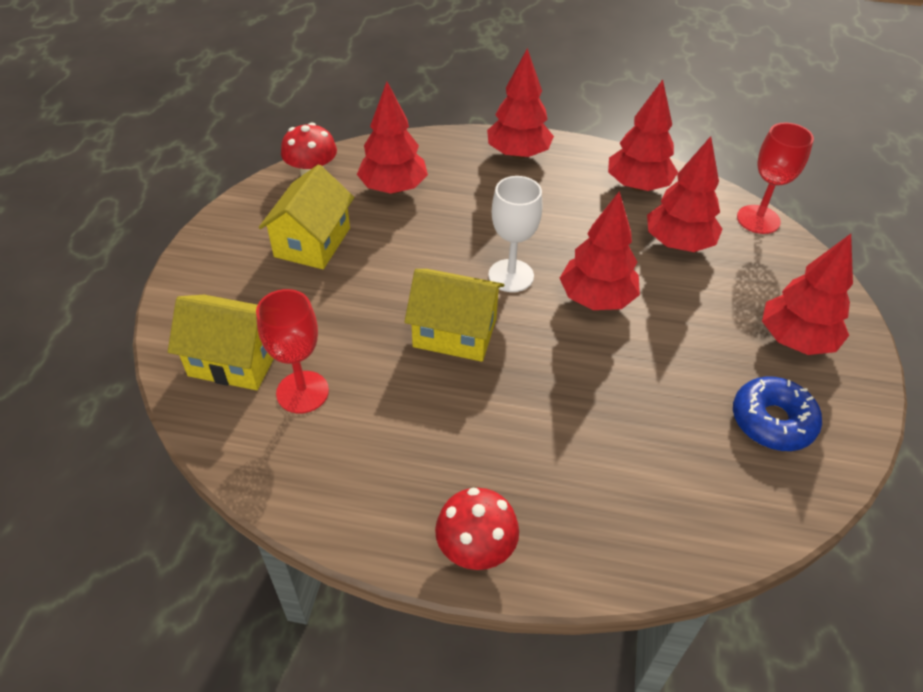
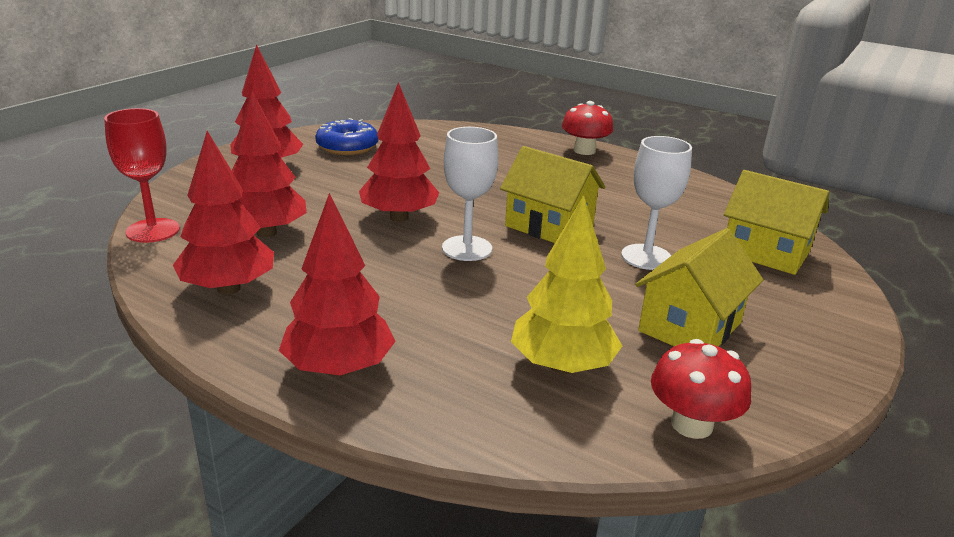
camera: 160 degrees left, 20 degrees down
(302, 392) = (698, 223): red goblet -> none
(352, 314) = (646, 257): none -> white goblet
(393, 188) = (562, 366): red tree -> yellow tree

